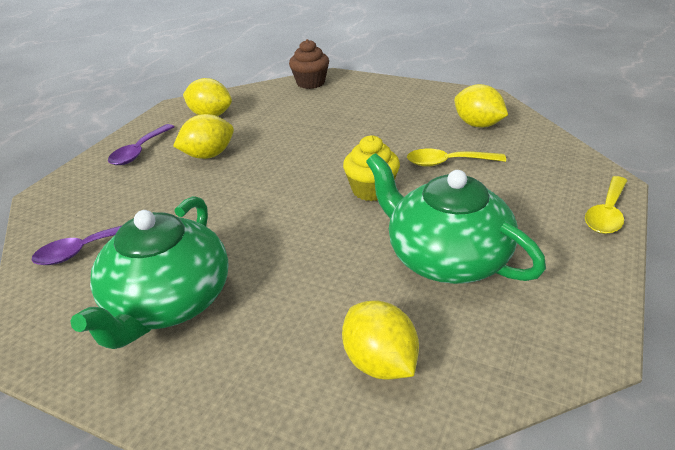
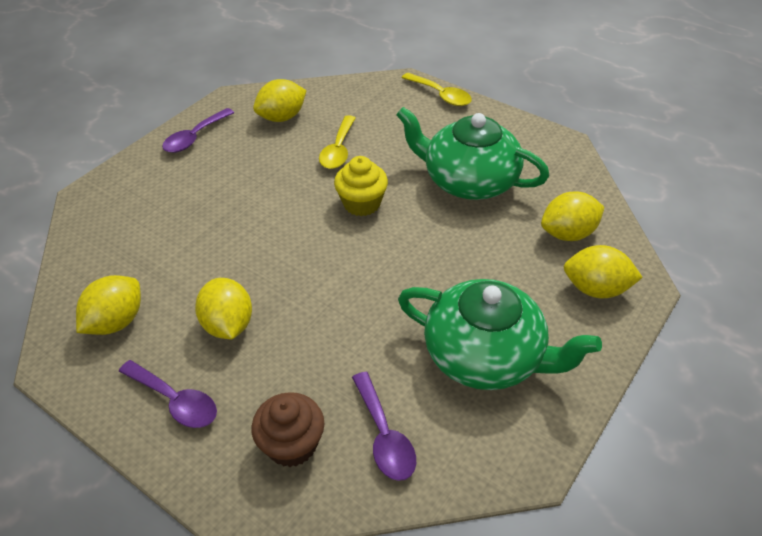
camera: 80 degrees left, 10 degrees up
(277, 399) = (596, 289): none -> yellow lemon
(310, 83) = (92, 216): brown cupcake -> brown cupcake (292, 444)
(421, 95) = (195, 137): none -> purple spoon
(445, 257) = (468, 181): green teapot -> green teapot turned 60 degrees clockwise

